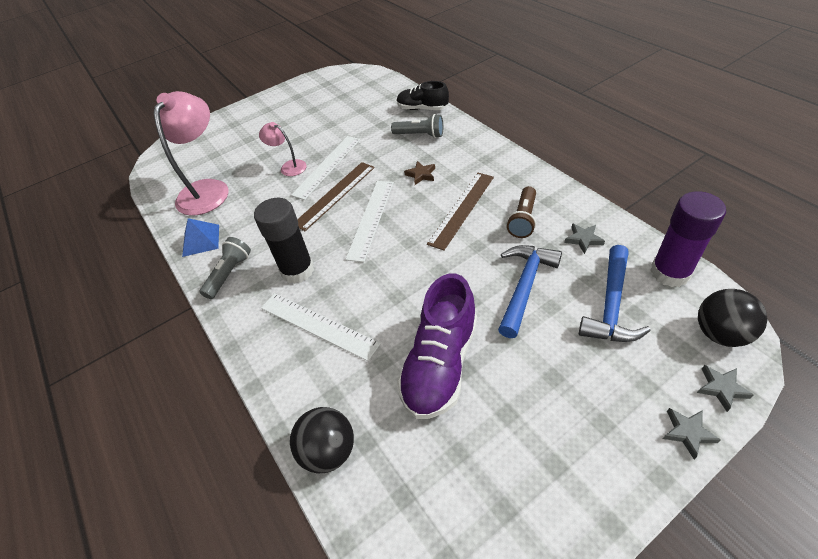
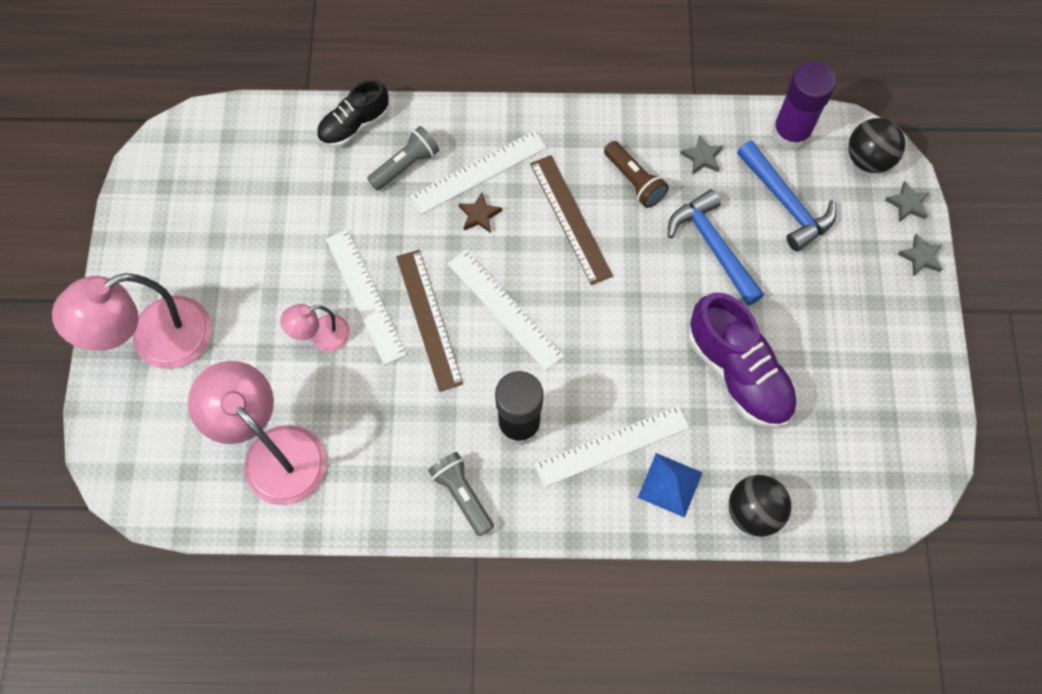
camera: 60 degrees left, 20 degrees up
(201, 240) = (373, 501): blue pyramid -> blue pyramid (670, 484)
(242, 124) = (156, 341): none -> pink lamp
(447, 159) = (479, 172): none -> white ruler

